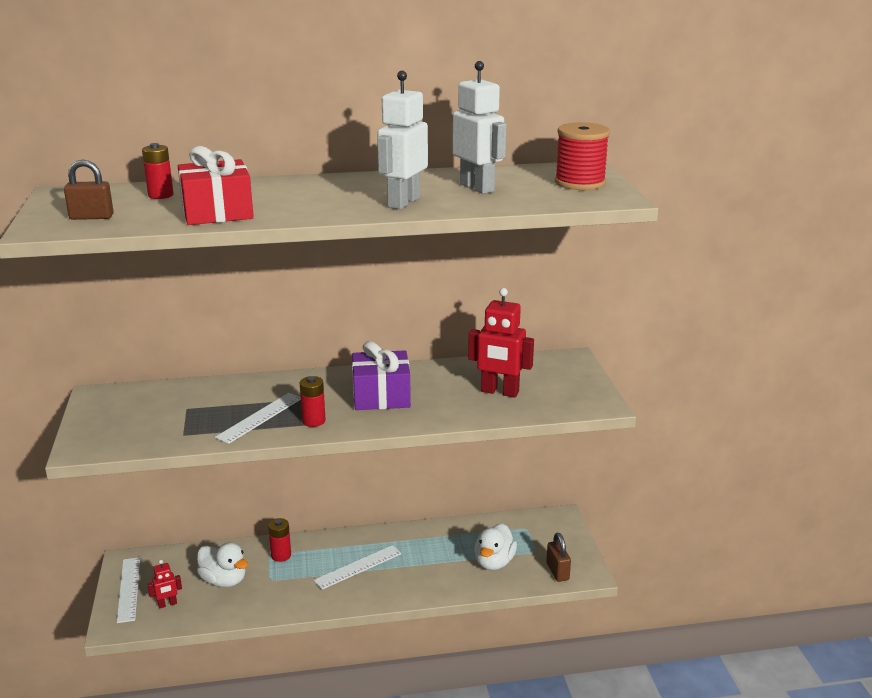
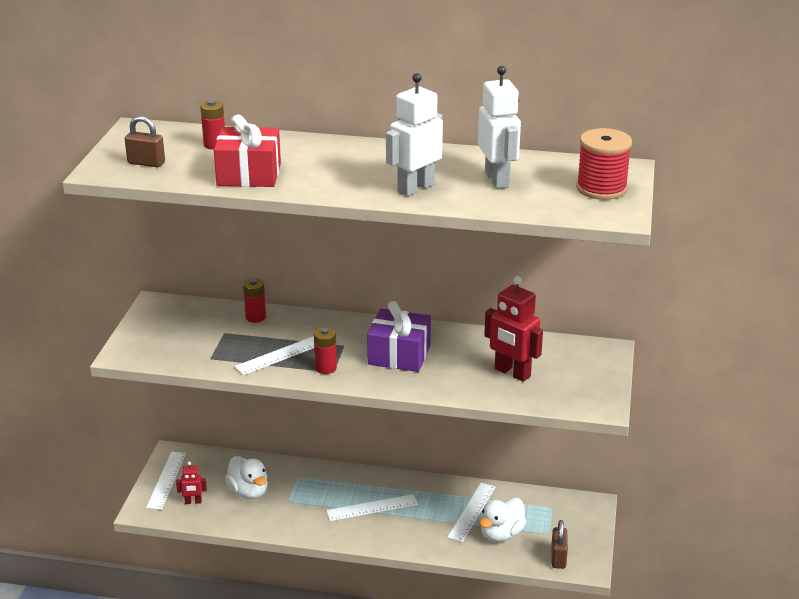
camera: 20 degrees right, 5 degrees up
(281, 555) = (308, 480): red battery -> red battery (255, 317)
(456, 548) = (471, 512): none -> white ruler

